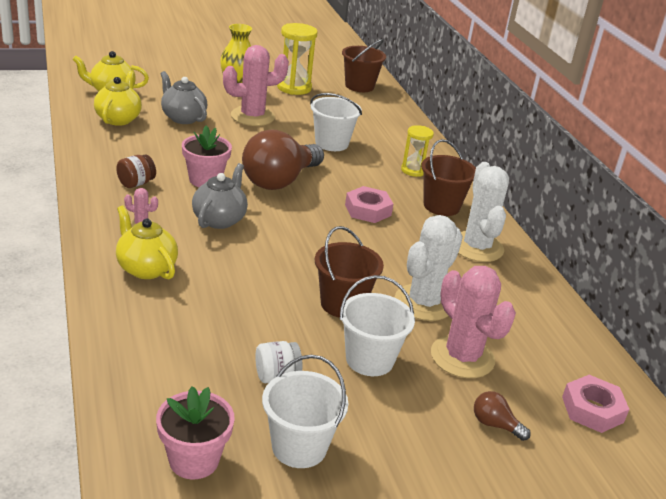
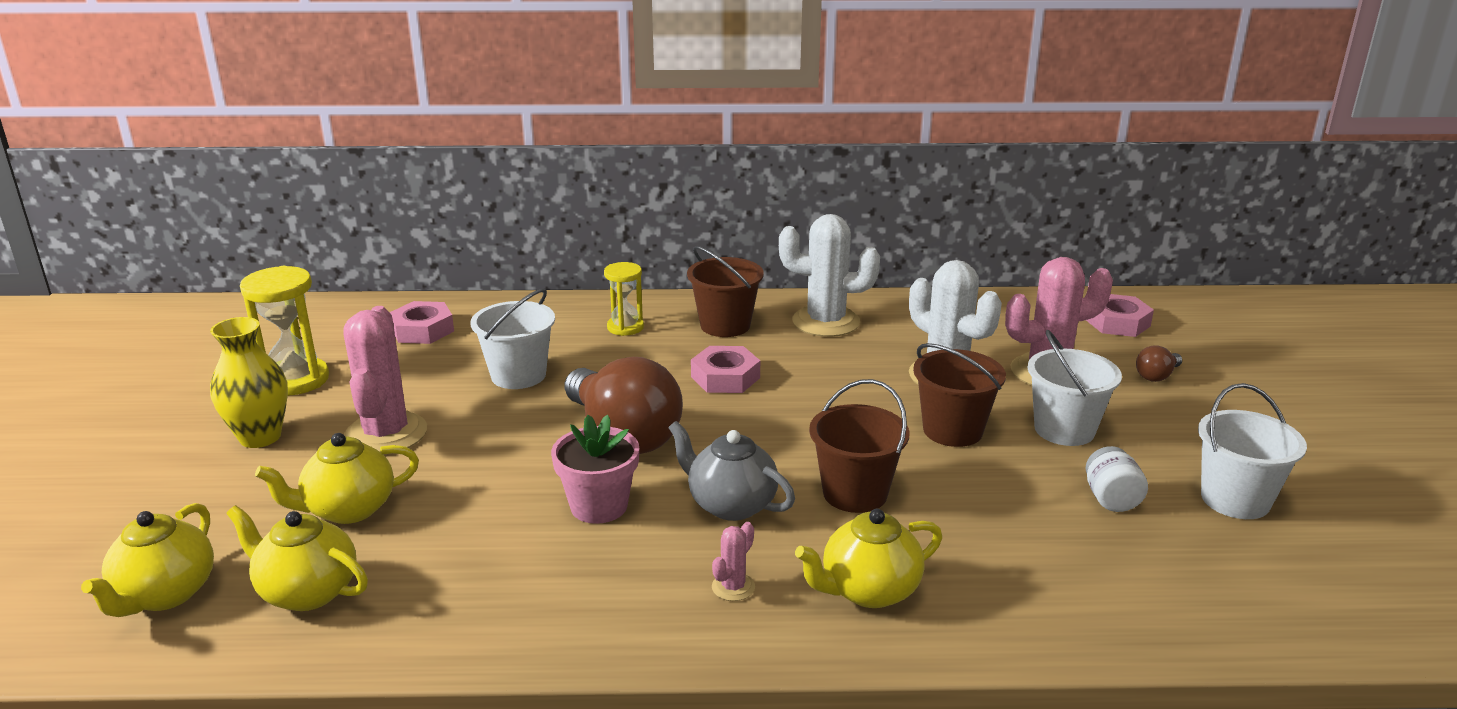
camera: 70 degrees left, 5 degrees down
(136, 183) = (589, 584): brown jar -> none
(183, 118) = (348, 509): grey teapot -> yellow teapot
(194, 460) = (1287, 580): pink flower pot -> none
(359, 86) = (331, 323): brown bucket -> brown bucket (855, 493)
(367, 110) = (422, 330): none -> pink nut

